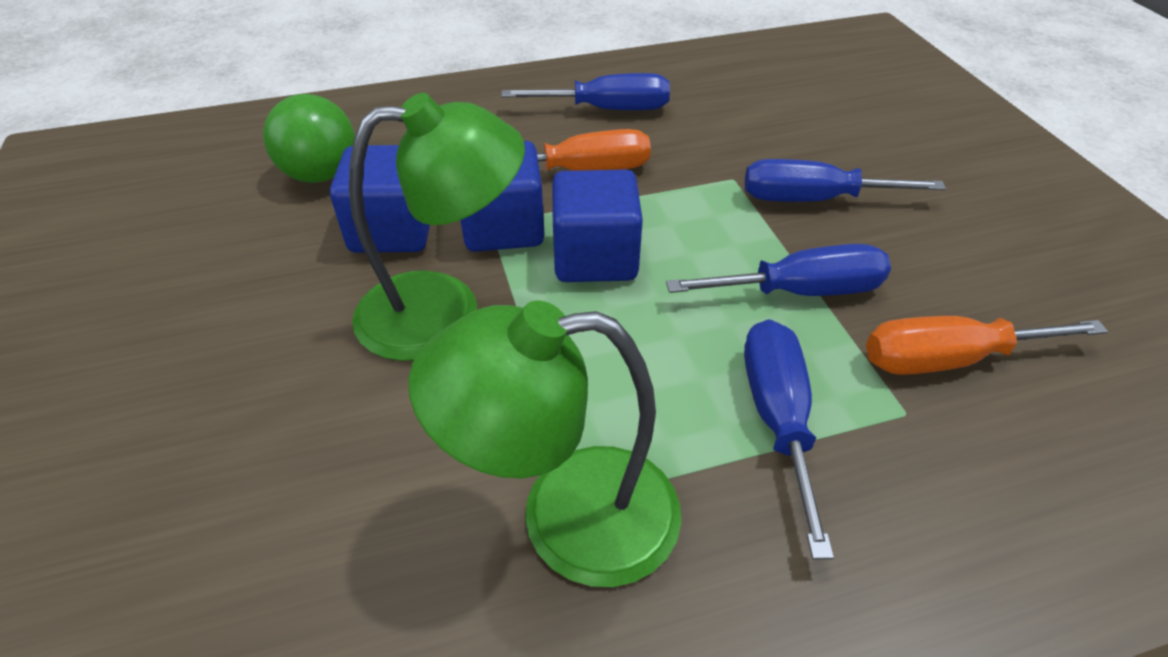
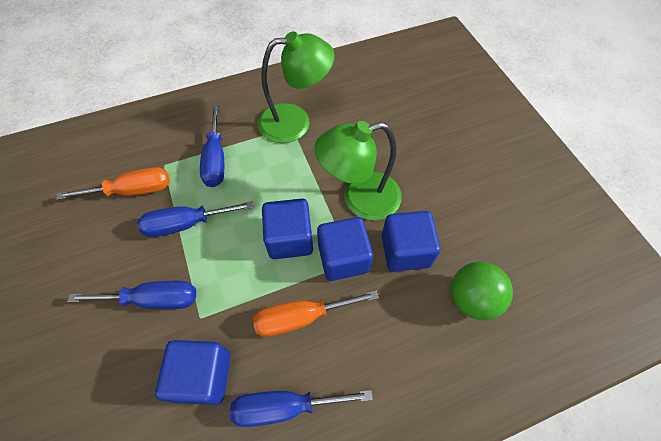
camera: 175 degrees right, 15 degrees up
(713, 133) = (203, 376): none -> blue cube

